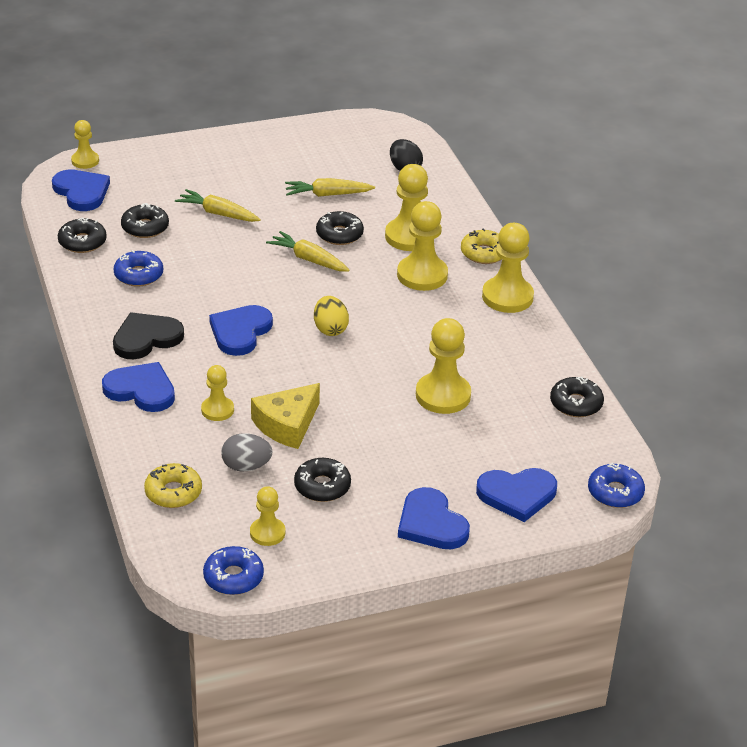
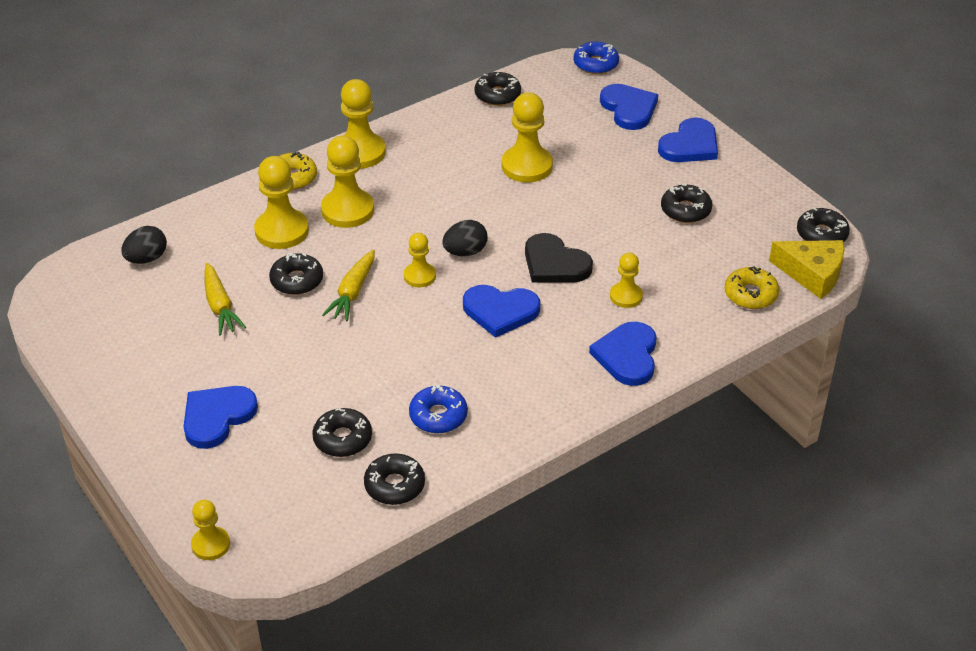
camera: 105 degrees left, 5 degrees up
(81, 192) = (286, 523): blue heart -> blue heart (217, 417)
(146, 338) = (545, 376): black heart -> black heart (554, 263)
(218, 213) = (290, 384): yellow carrot -> none
(233, 577) = (821, 234): blue donut -> black donut
(246, 466) = (689, 259): grey egg -> none
(267, 533) = (760, 228): yellow pawn -> yellow pawn (419, 276)
(287, 424) = (620, 248): yellow cheese -> yellow cheese (812, 274)
(330, 329) = (465, 252): yellow egg -> black egg

